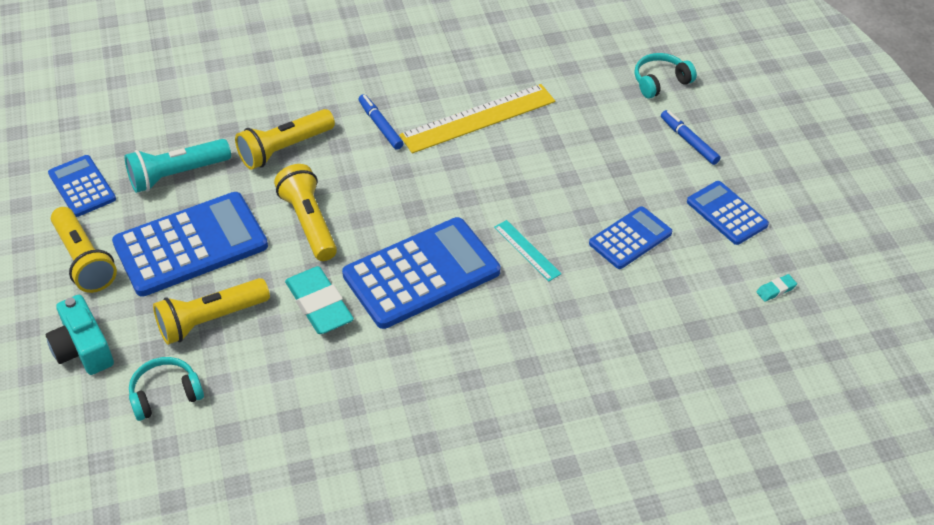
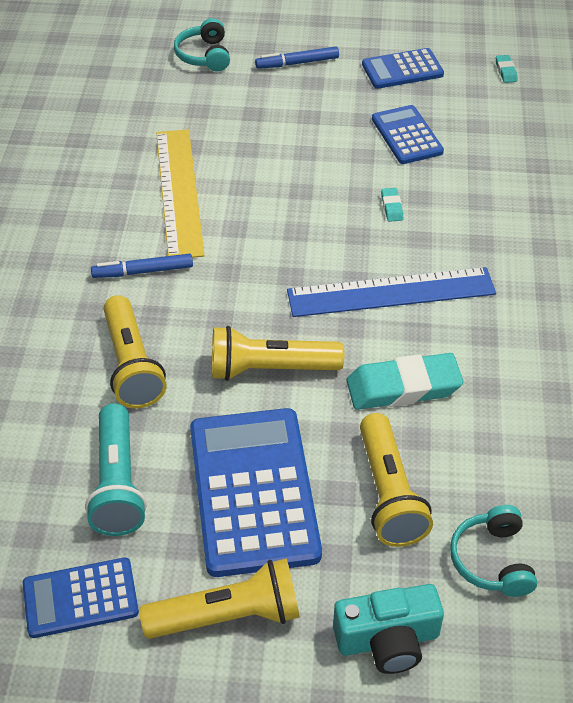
camera: 70 degrees left, 0 degrees up
(421, 274) = (391, 292): blue calculator -> blue ruler
(527, 250) = (391, 207): turquoise ruler -> turquoise eraser

